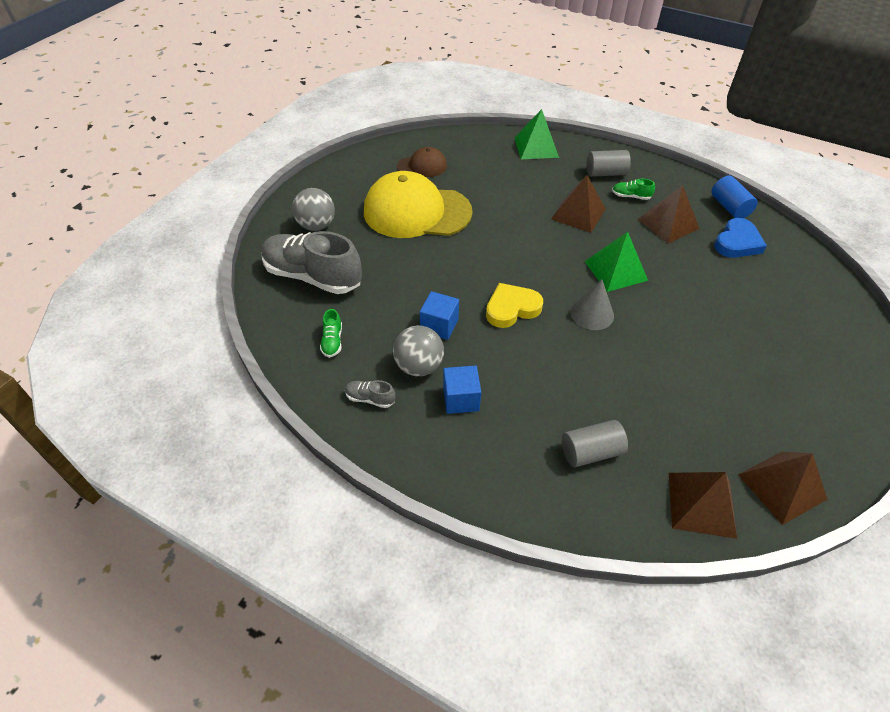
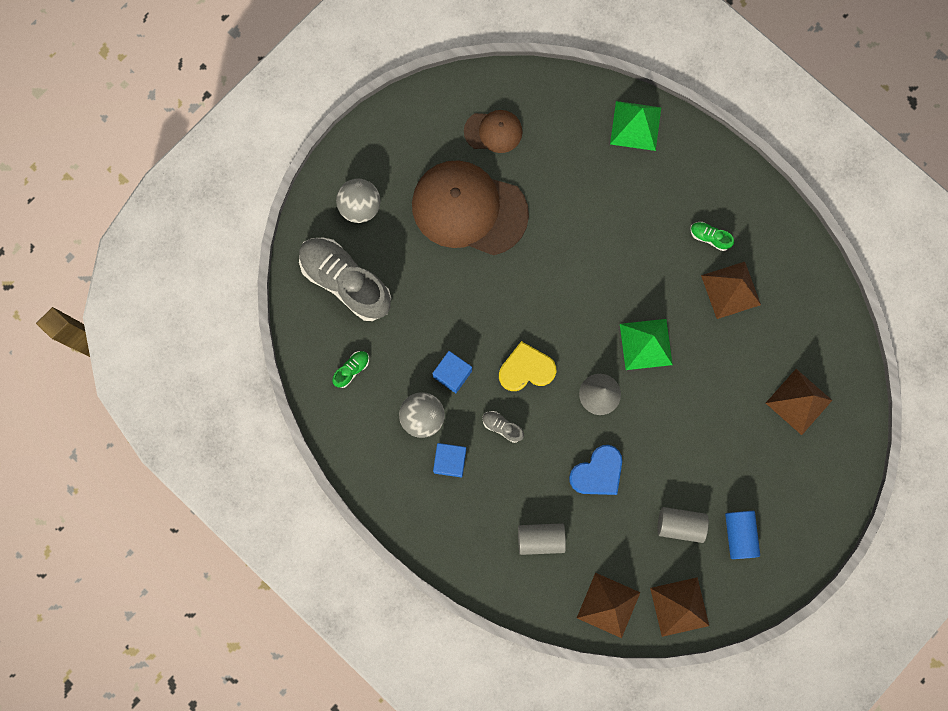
camera: 15 degrees right, 30 degrees up
(332, 341) = (352, 370): green shoe -> green shoe turned 150 degrees counterclockwise
(370, 399) = (373, 442): grey shoe -> grey shoe (502, 427)
(416, 212) = (469, 209): yellow cap -> brown cap
(578, 214) = (640, 252): brown pyramid -> brown pyramid (798, 401)
(605, 173) = (698, 191): grey cylinder -> grey cylinder (680, 525)
(729, 207) = (810, 280): blue cylinder -> blue cylinder (739, 534)
(737, 242) = (790, 335): blue heart -> blue heart (597, 473)

